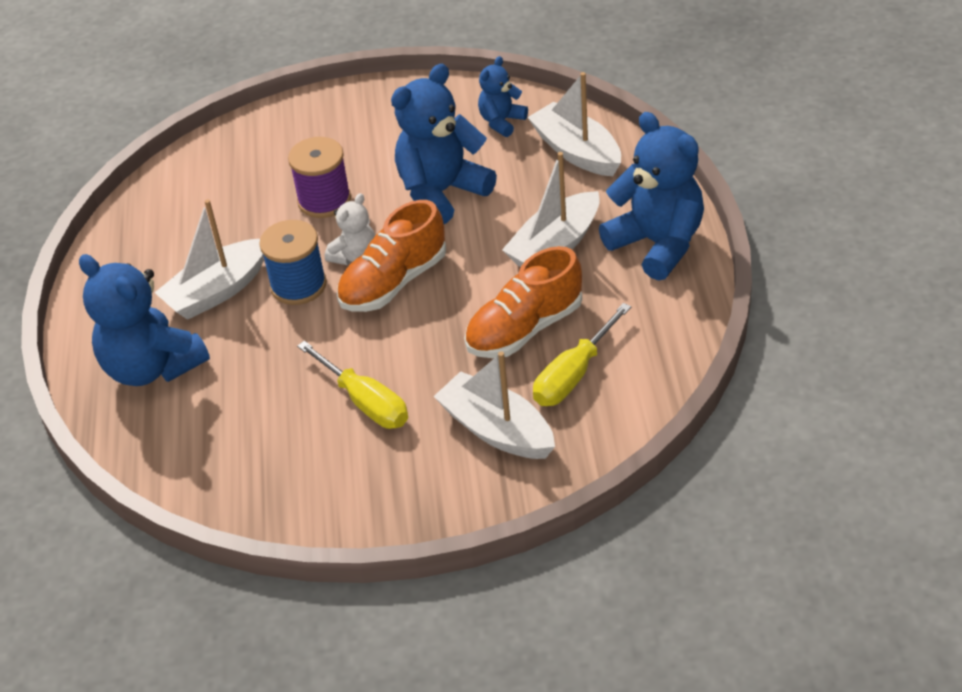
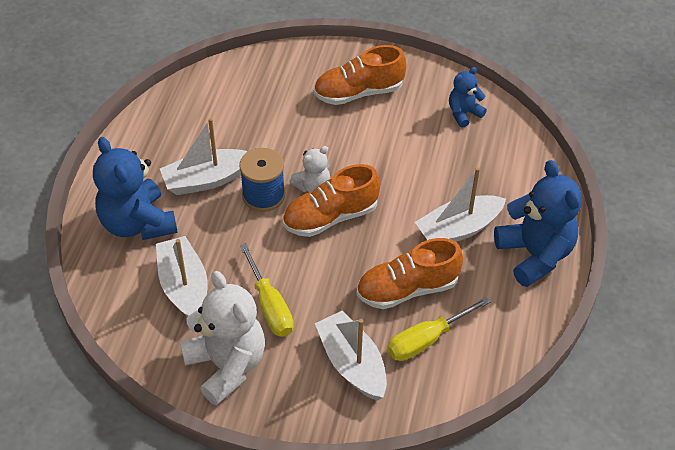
camera: 15 degrees right, 5 degrees up
(324, 200) = (310, 133): purple spool -> none
(343, 484) = (226, 365): none -> white teddy bear
(363, 138) = (358, 92): none -> orange shoe
(441, 192) = (395, 156): blue teddy bear -> none
(576, 151) = (508, 157): white boat -> white boat (184, 286)

